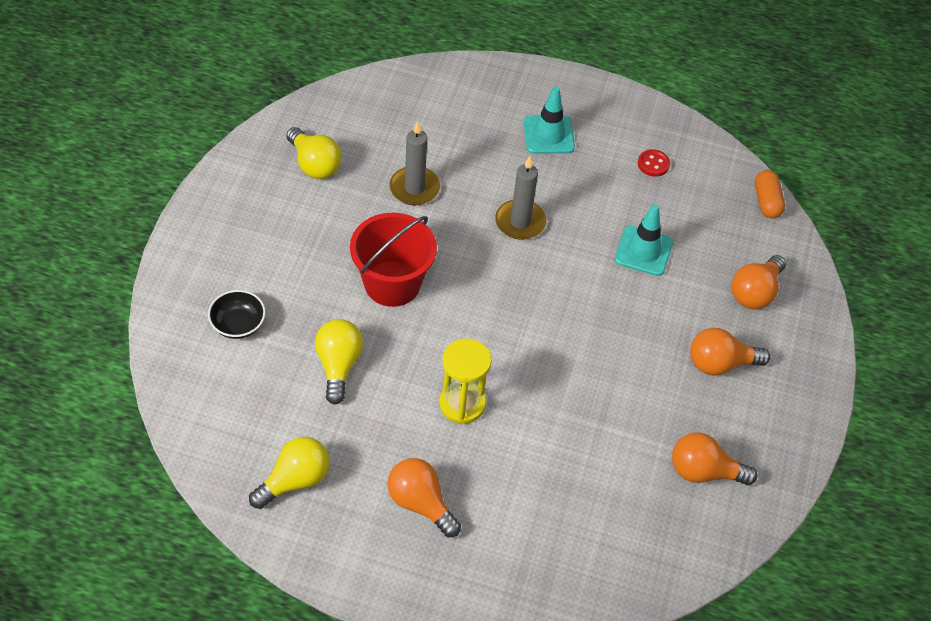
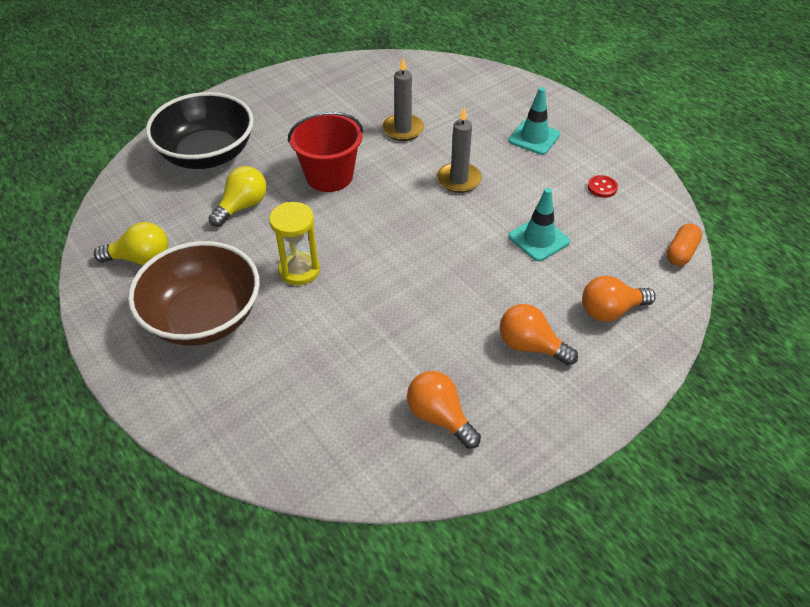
camera: 40 degrees right, 5 degrees down
(238, 324) = (207, 154): black bowl -> black bowl, size x2.30
(314, 164) = (350, 90): yellow light bulb -> none
(420, 503) = (203, 317): orange light bulb -> brown bowl

